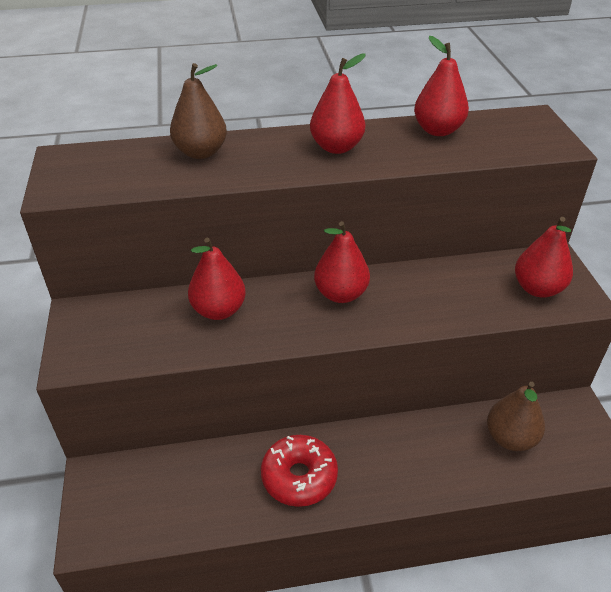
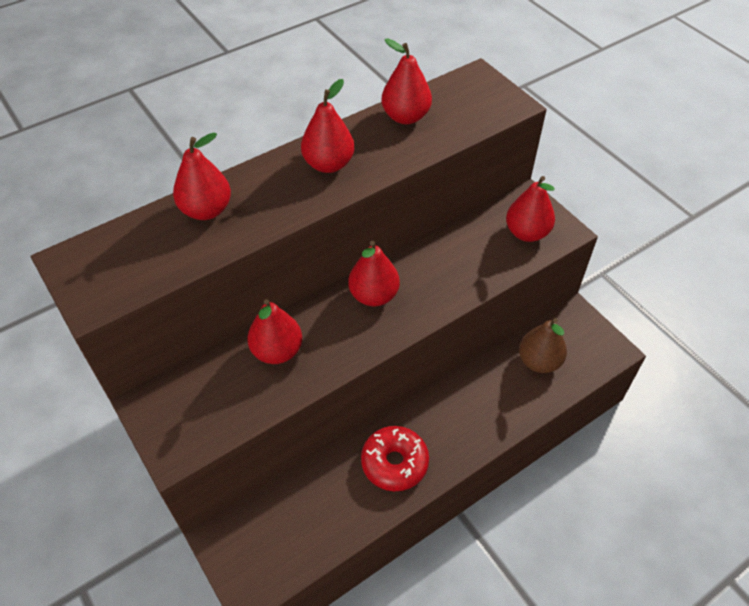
camera: 25 degrees left, 10 degrees up
(201, 152) = (206, 210): brown pear -> red pear

